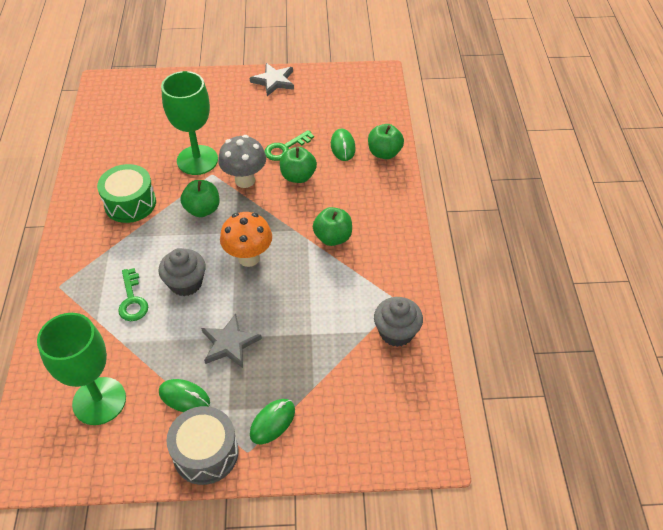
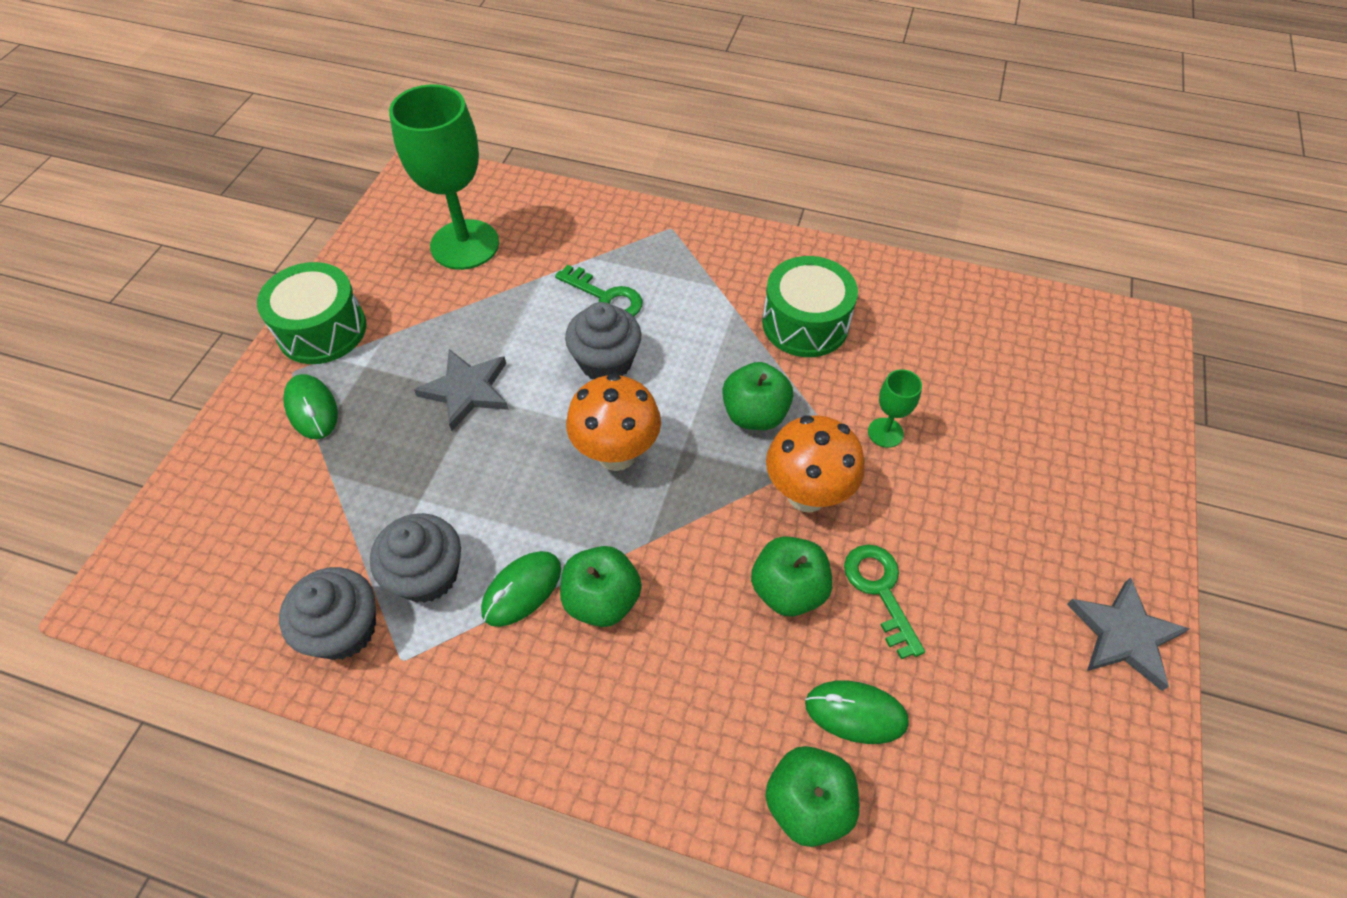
camera: 110 degrees right, 5 degrees up
(132, 300) = (606, 297): green key -> green key turned 150 degrees counterclockwise
(184, 397) = (414, 324): green mouse -> green mouse (522, 590)
(197, 160) = (885, 432): green goblet -> green goblet, size x0.44
(205, 453) = (322, 330): grey drum -> green drum
(245, 180) = (807, 494): grey mushroom -> orange mushroom
(352, 310) = (427, 574): none -> grey cupcake

